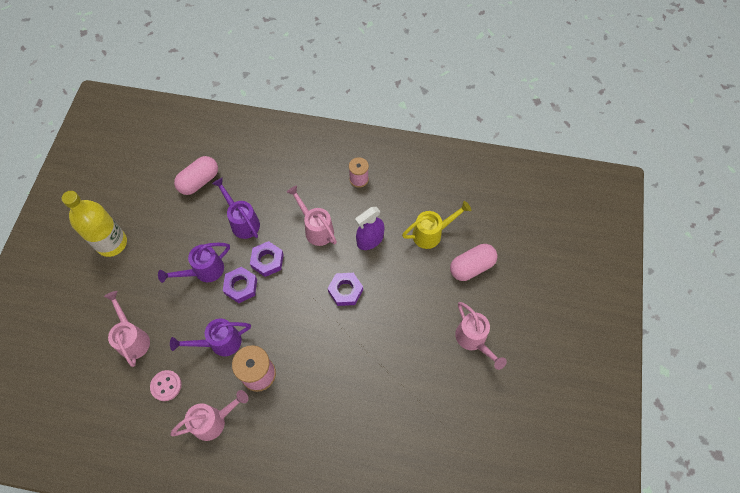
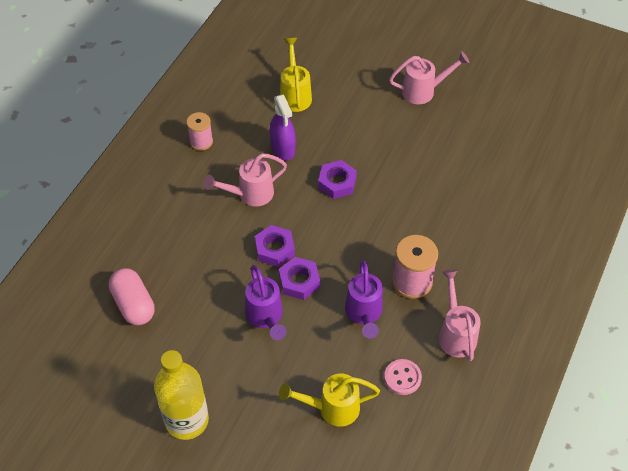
camera: 75 degrees left, 10 degrees down
(133, 338) = (332, 408): pink watering can -> yellow watering can
(242, 221) = (212, 266): purple watering can -> none
(471, 267) = (344, 72): pink capsule -> none

